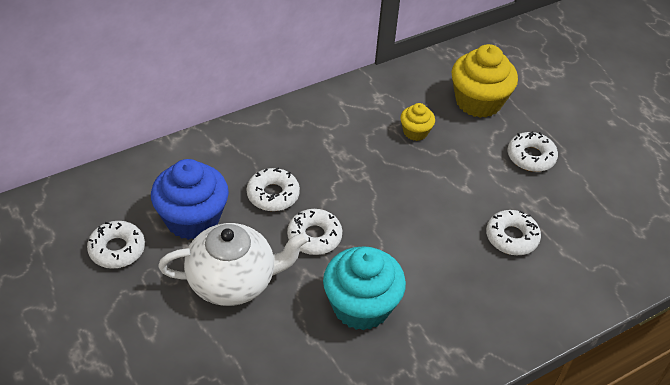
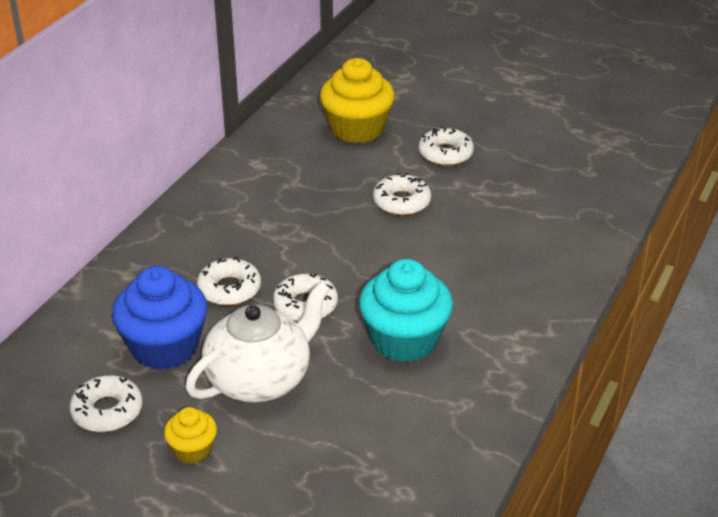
camera: 30 degrees left, 10 degrees down
(415, 132) = (321, 177): yellow cupcake -> yellow cupcake (192, 450)
(511, 237) = (487, 223): white donut -> white donut (401, 202)

